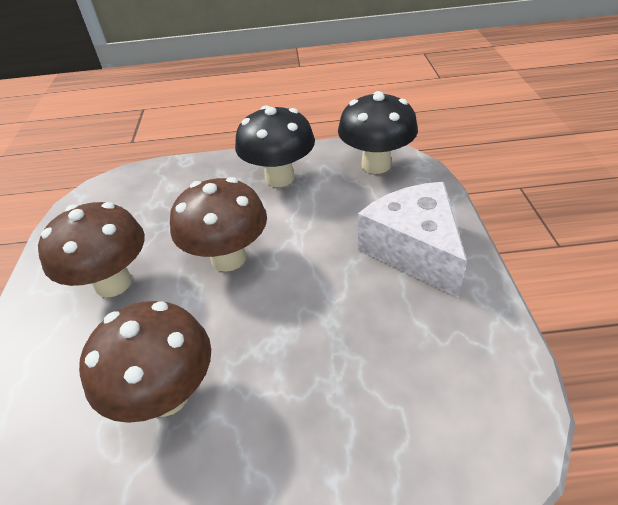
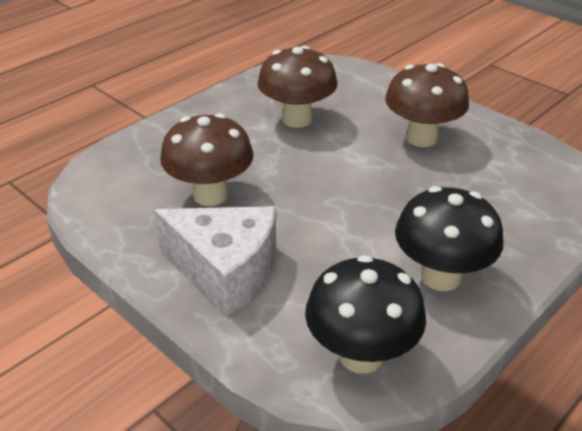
camera: 135 degrees right, 5 degrees down
(228, 258) = (370, 188): brown mushroom -> brown mushroom (210, 195)

